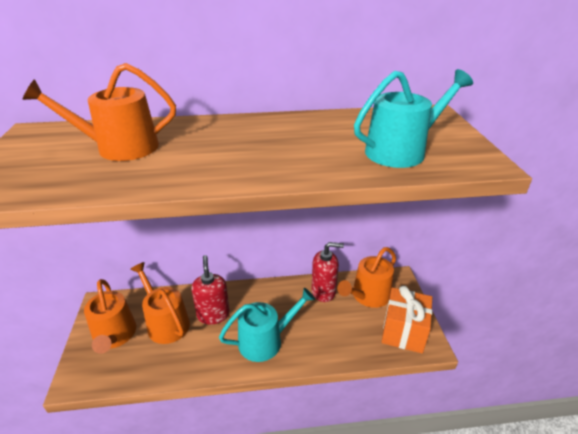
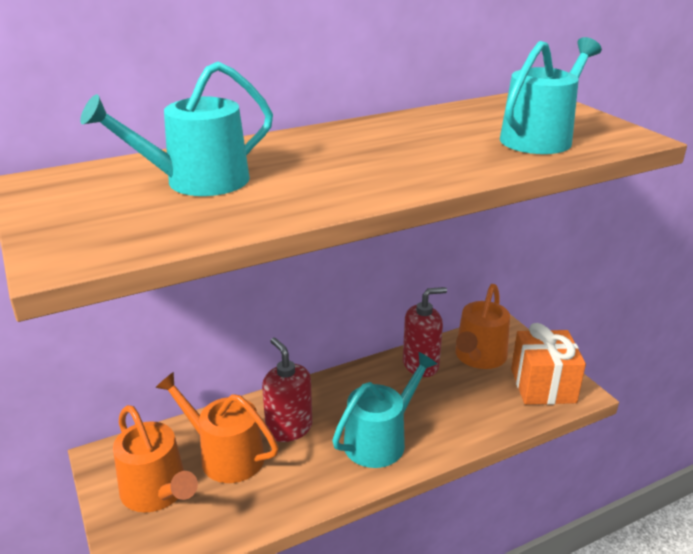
camera: 20 degrees left, 5 degrees down
(120, 148) = (197, 182): orange watering can -> turquoise watering can

